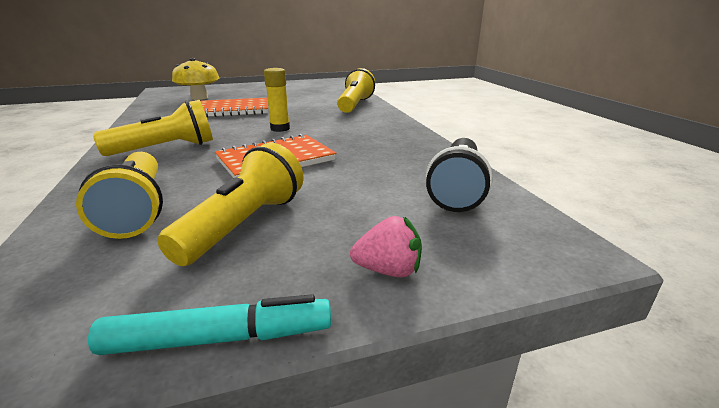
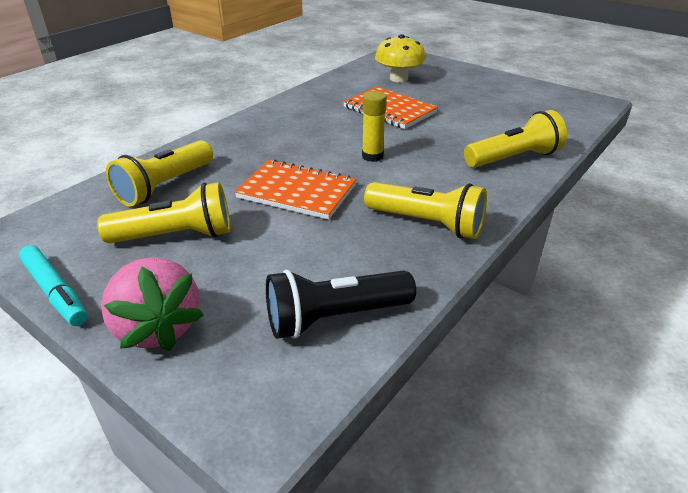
camera: 55 degrees right, 10 degrees up
(165, 148) = (266, 137): yellow flashlight -> yellow flashlight (427, 223)
(388, 270) = (157, 327): pink strawberry -> pink strawberry, size x1.82

